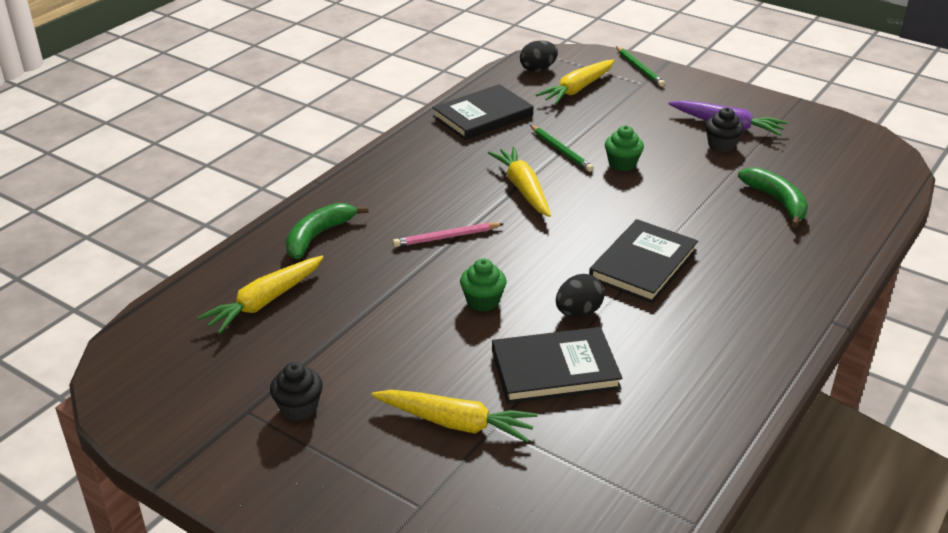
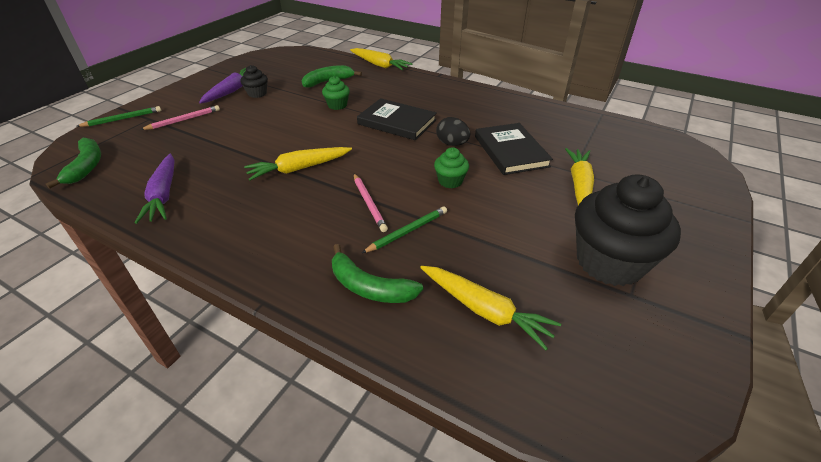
camera: 95 degrees left, 5 degrees up
(299, 408) = (609, 262): black cupcake -> black cupcake, size x2.18
(483, 116) = (163, 195): black book -> purple carrot
(538, 69) = (86, 167): black egg -> green banana
(561, 150) = (243, 153): green pencil -> green pencil (407, 231)
(577, 89) = (141, 146): yellow carrot -> yellow carrot (379, 65)
(622, 164) = (272, 127): green cupcake -> green cupcake (337, 105)
(639, 104) = (183, 120): none -> pink pencil

